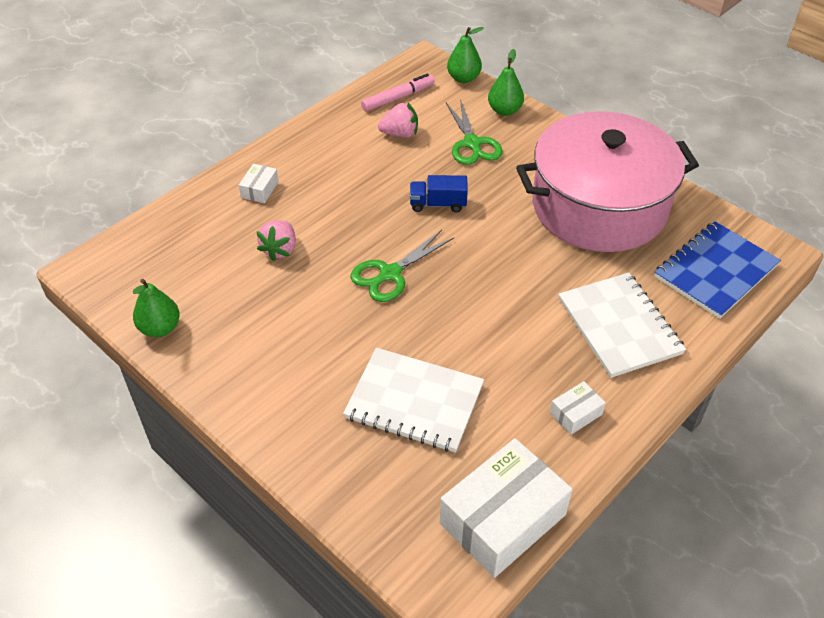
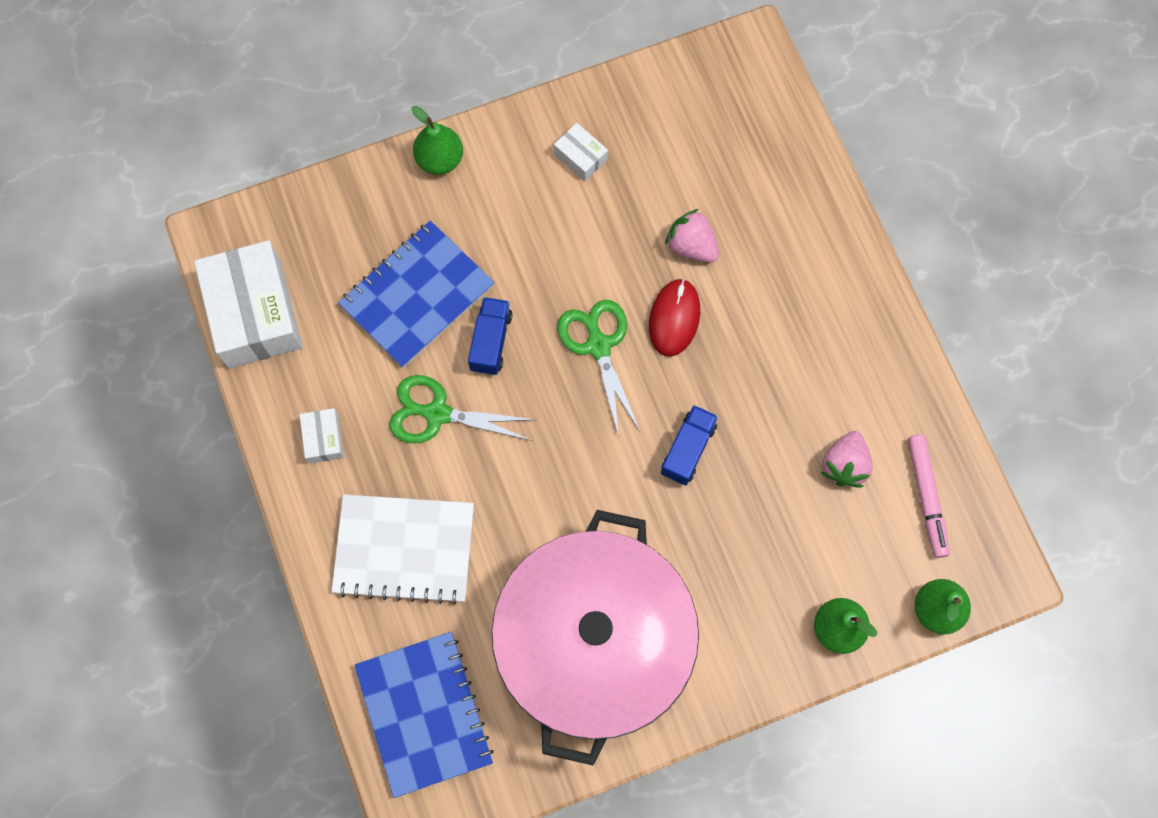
camera: 115 degrees right, 25 degrees up
(160, 328) = (629, 98): green pear -> green pear (440, 160)
(260, 189) = (806, 258): white box -> white box (581, 156)
(344, 240) = (674, 318): none -> red mouse
(414, 401) = (417, 295): white notebook -> blue notebook
(425, 337) = (491, 341): none -> blue truck
(472, 143) = (785, 548): green scissors -> green scissors (437, 413)

